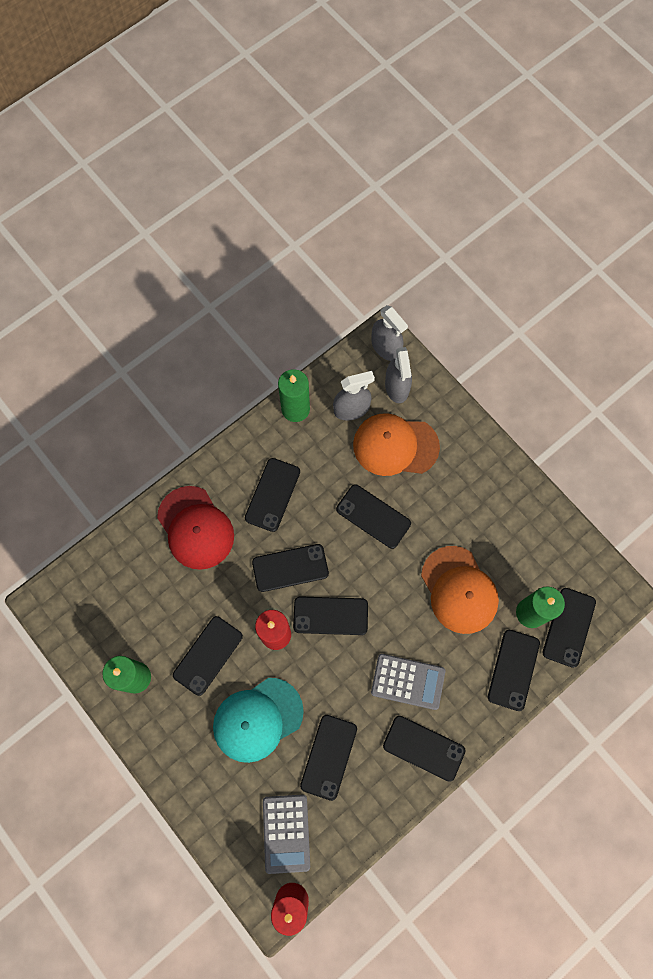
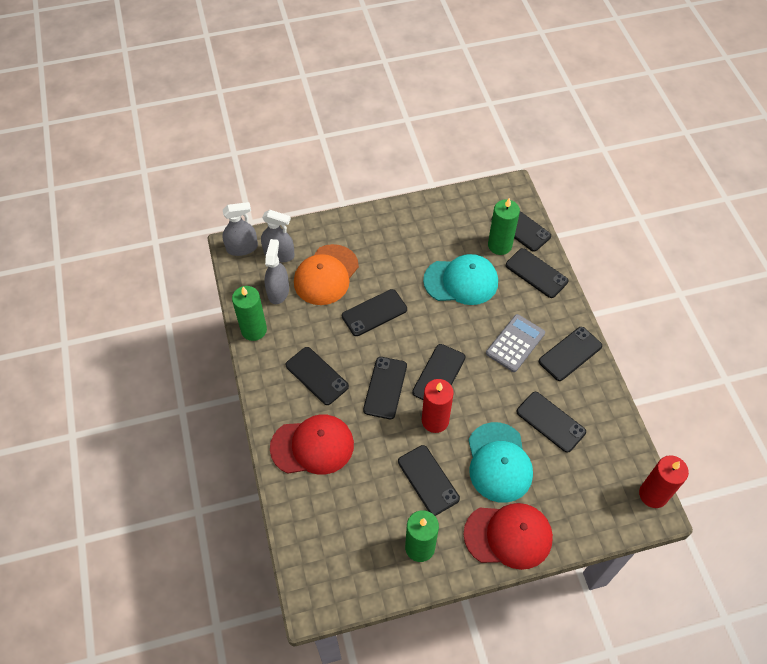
camera: 65 degrees left, 15 degrees down
(182, 760) = (508, 536): none -> red cap
(286, 833) = (599, 477): grey calculator -> none
(459, 590) = (461, 281): orange cap -> turquoise cap

